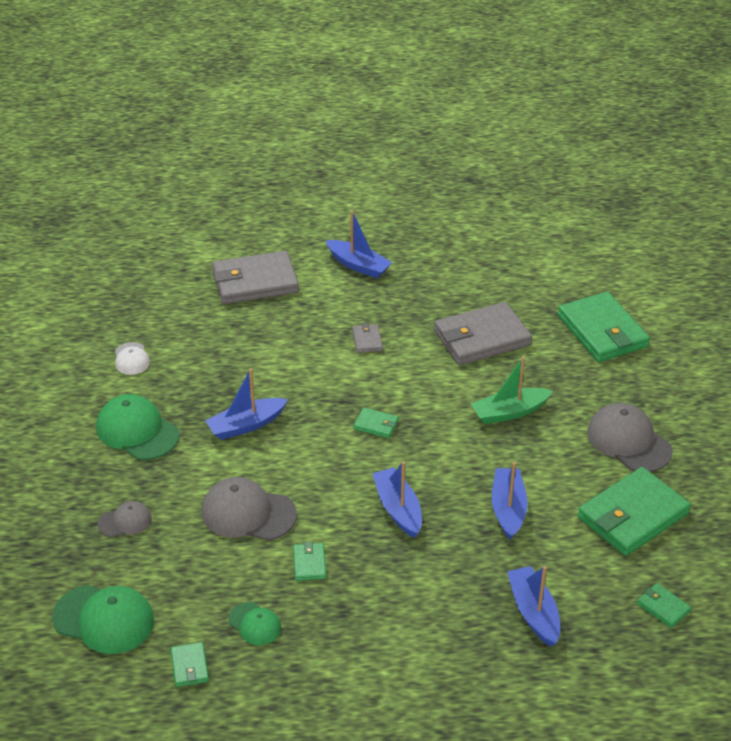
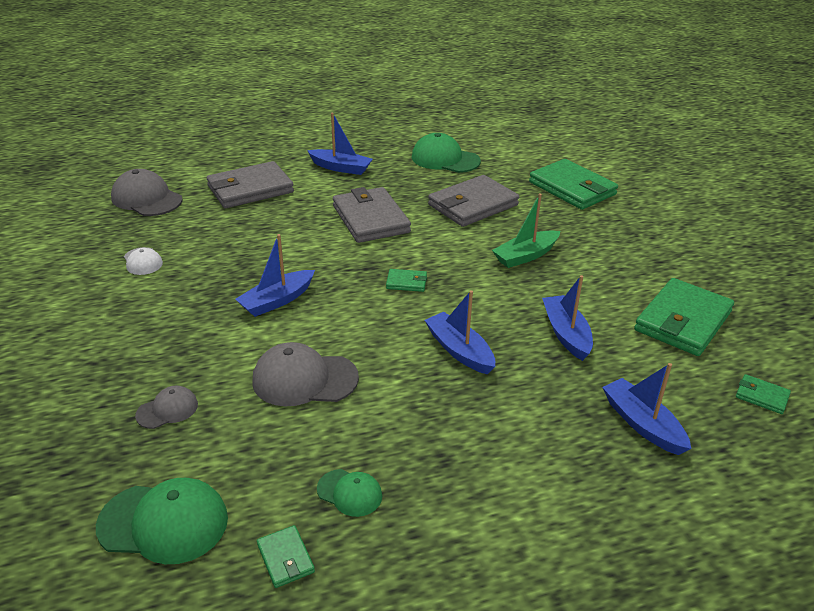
camera: 15 degrees left, 5 degrees down
(137, 431) = (162, 322): green cap -> green cap (445, 159)
(309, 563) = (388, 417): green wallet -> none
(367, 340) = (370, 219): grey wallet -> grey wallet, size x2.26
(628, 441) = (642, 263): grey cap -> grey cap (147, 199)

